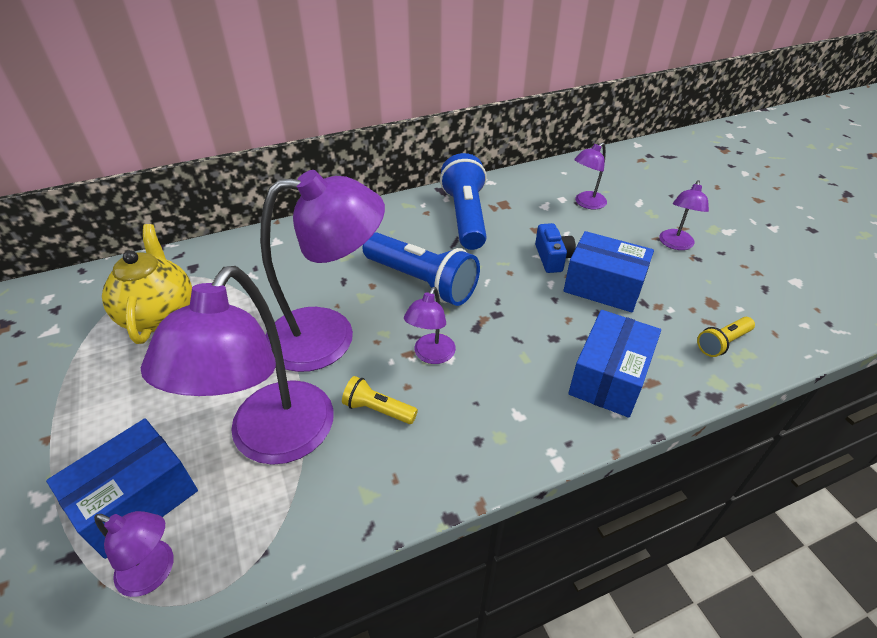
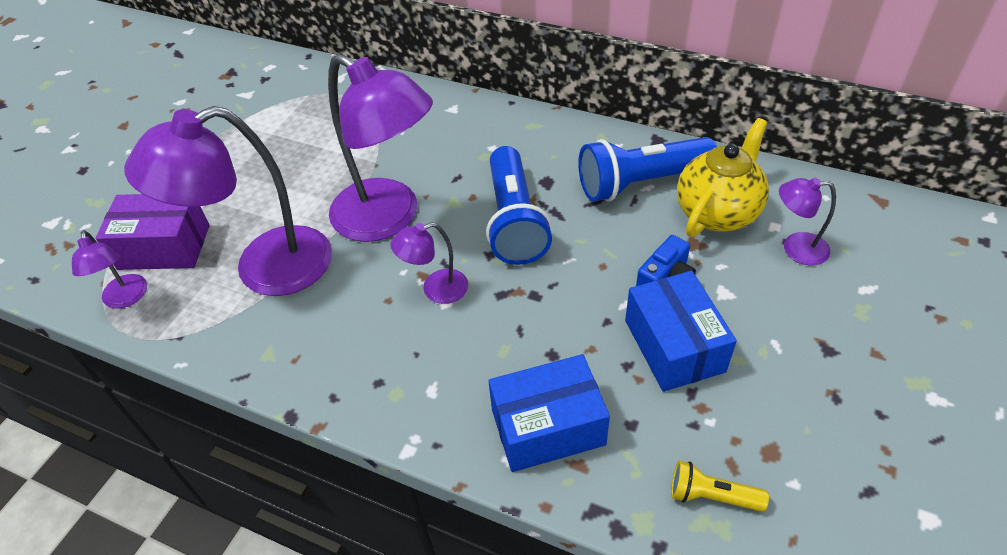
camera: 50 degrees right, 5 degrees up
(137, 500) = (164, 247): blue box -> purple box
(159, 314) = (311, 123): yellow teapot -> yellow teapot (717, 212)
(378, 409) = (347, 301): yellow flashlight -> none
(466, 216) = (641, 183): blue flashlight -> blue flashlight turned 150 degrees counterclockwise
(675, 244) = (832, 364): purple lamp -> none

